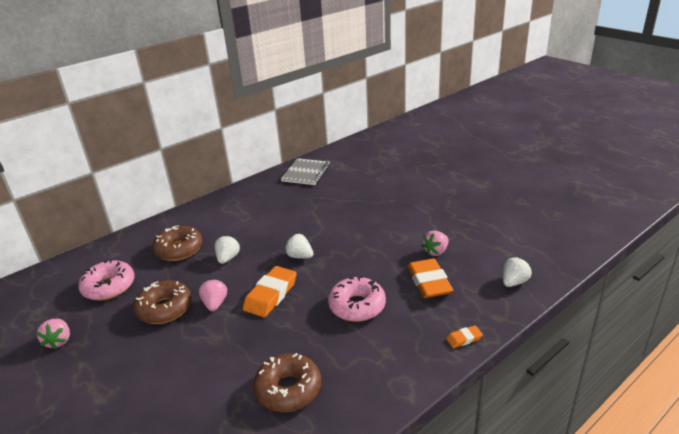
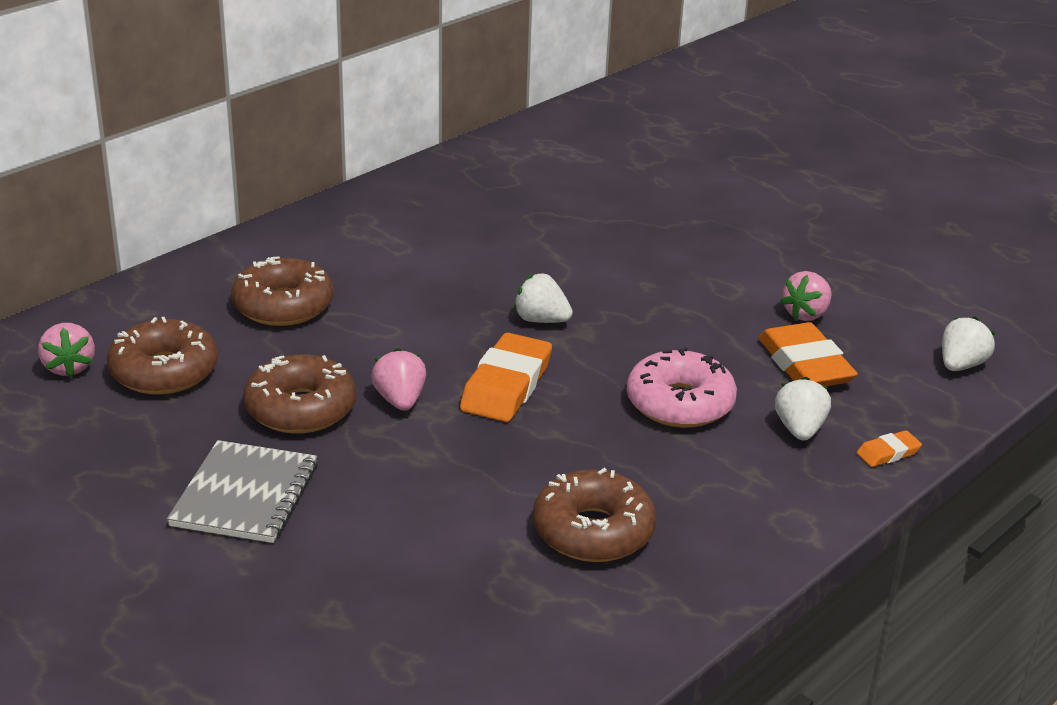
camera: 10 degrees left, 0 degrees up
(59, 341) = (107, 463): pink strawberry -> pink strawberry (69, 367)
(109, 287) = (164, 371): pink donut -> brown donut
(228, 258) = (394, 322): white strawberry -> white strawberry (799, 430)
(306, 173) = (500, 165): grey notebook -> grey notebook (245, 495)

